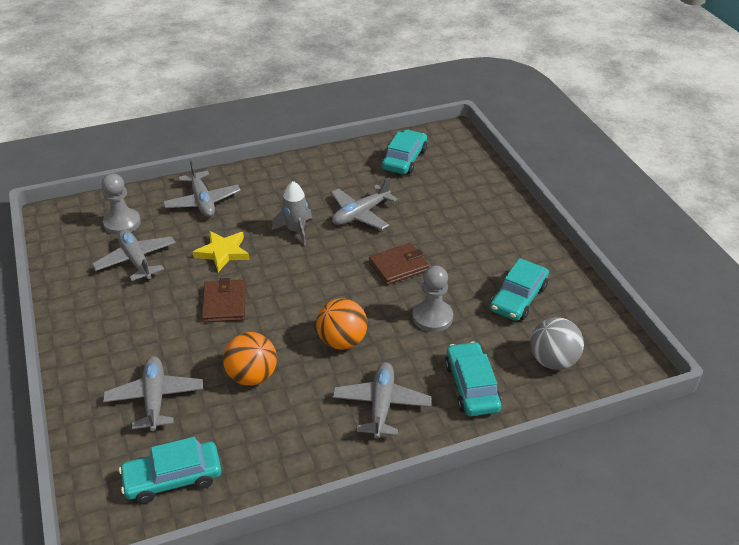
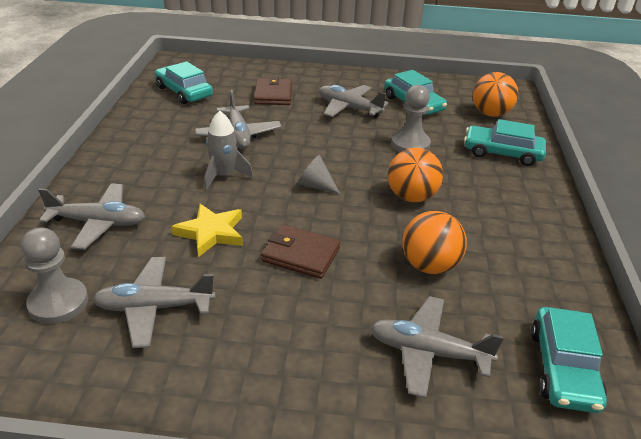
camera: 65 degrees left, 5 degrees down
(318, 281) = (315, 185): none -> grey cone
(381, 405) = (505, 201): grey plane -> grey plane (349, 108)
(398, 266) = (332, 139): brown wallet -> brown wallet (273, 95)
(553, 361) = (490, 114): grey ball -> orange ball

